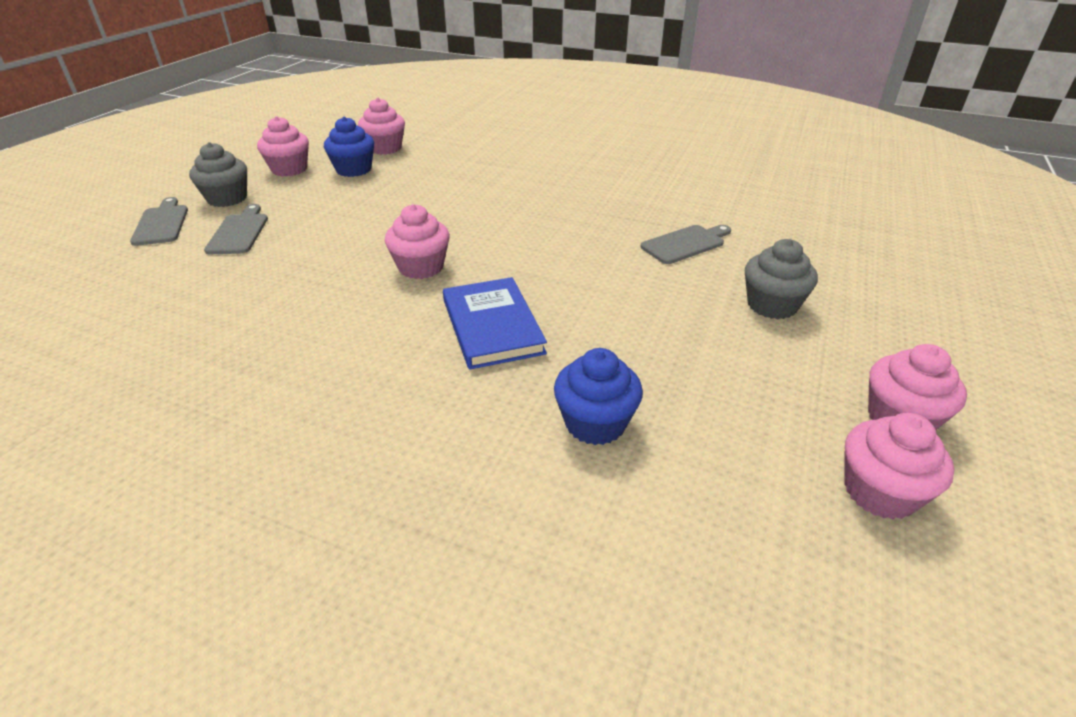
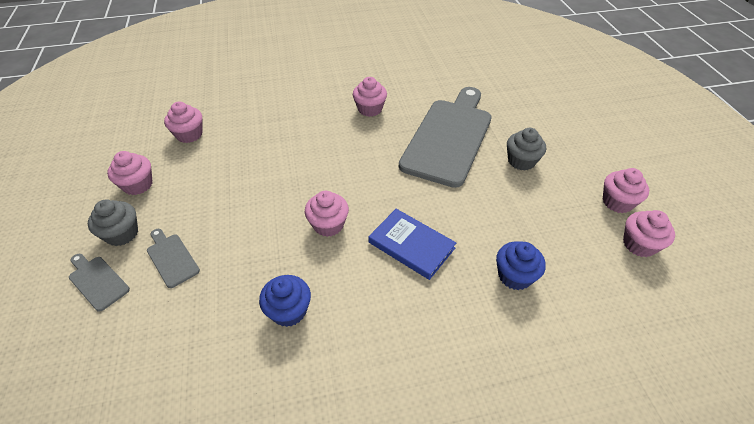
camera: 35 degrees left, 10 degrees up
(354, 170) = (189, 164): blue cupcake -> blue cupcake (289, 311)
(610, 185) = (370, 109): none -> pink cupcake
(685, 244) = (449, 137): grey cutting board -> grey cutting board, size x2.43

